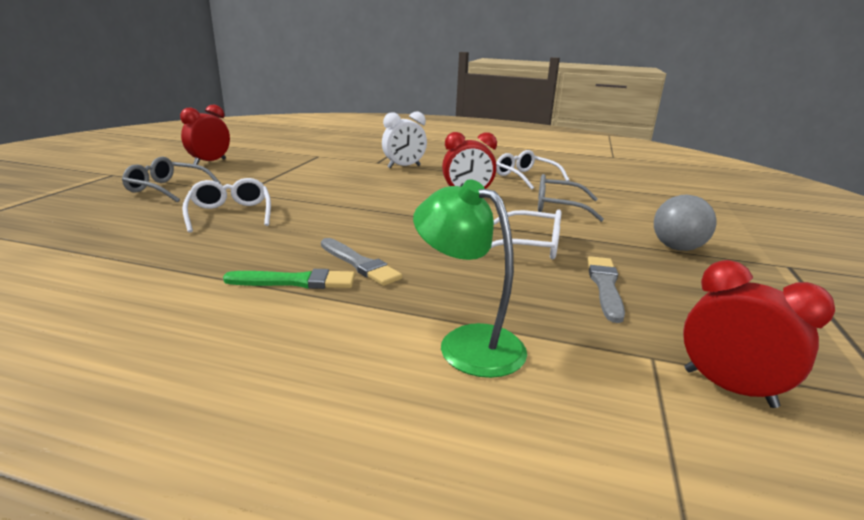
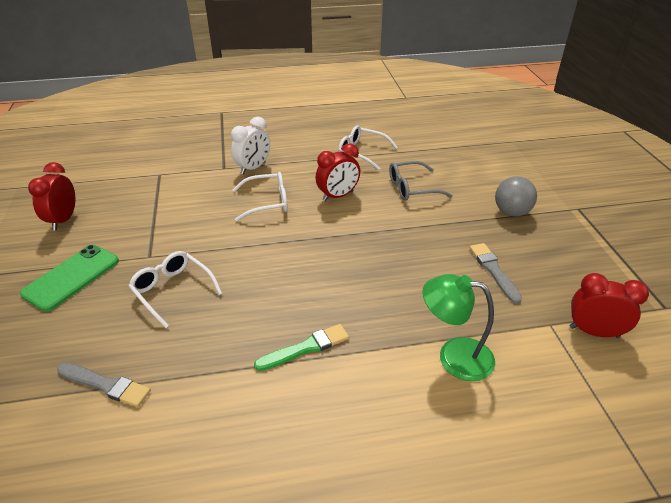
camera: 25 degrees left, 15 degrees up
(166, 189) = (71, 277): grey glasses -> green phone
(359, 264) = (331, 311): grey brush -> grey brush (106, 385)
(531, 246) = (425, 244): white glasses -> white glasses (268, 202)

